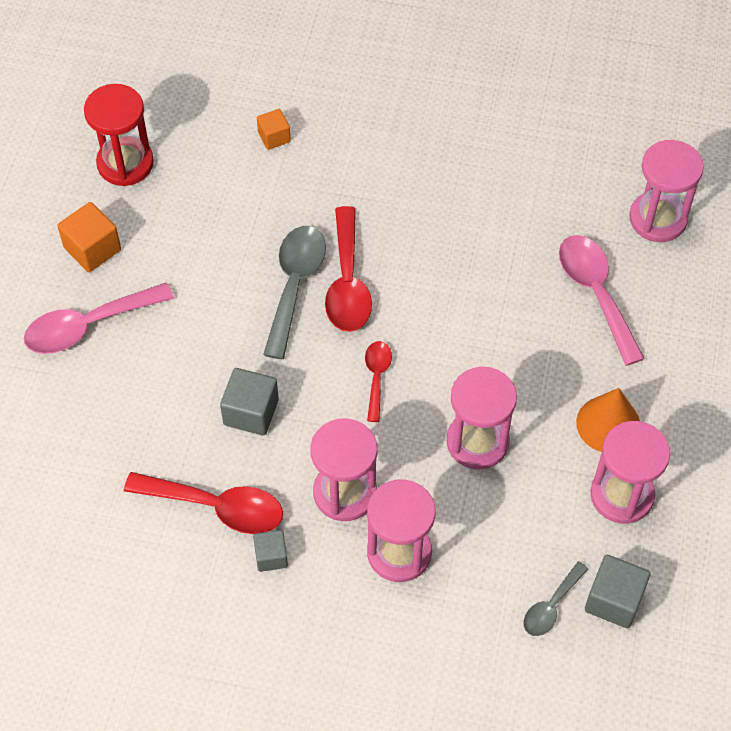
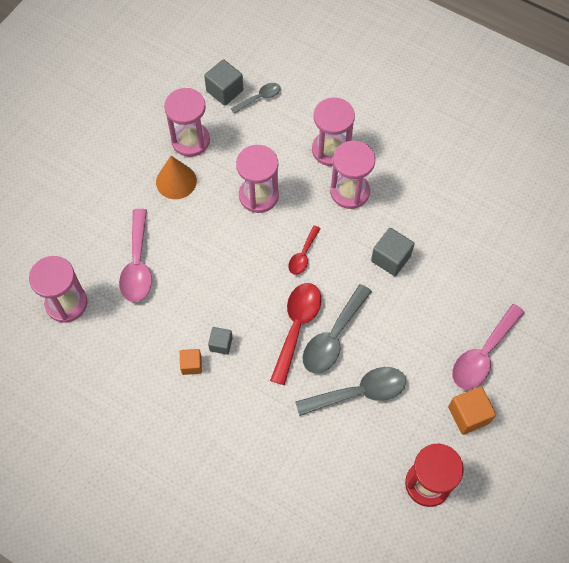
camera: 160 degrees left, 5 degrees up
(89, 325) = (483, 354): pink spoon -> pink spoon turned 135 degrees clockwise
(216, 507) = (429, 208): red spoon -> none
(239, 232) = (358, 392): none -> grey spoon
(271, 556) = (405, 170): grey cube -> grey cube (221, 344)
(274, 137) = (306, 468): orange cube -> orange cube (191, 365)

